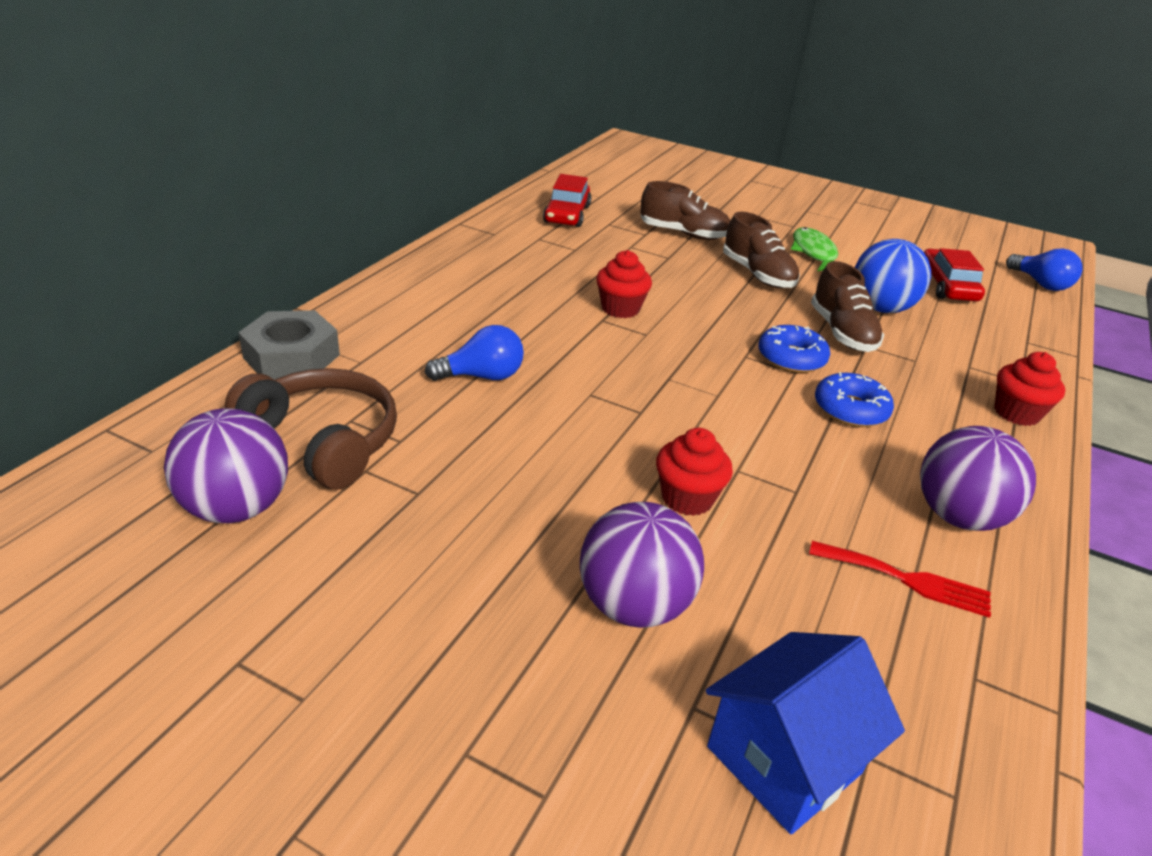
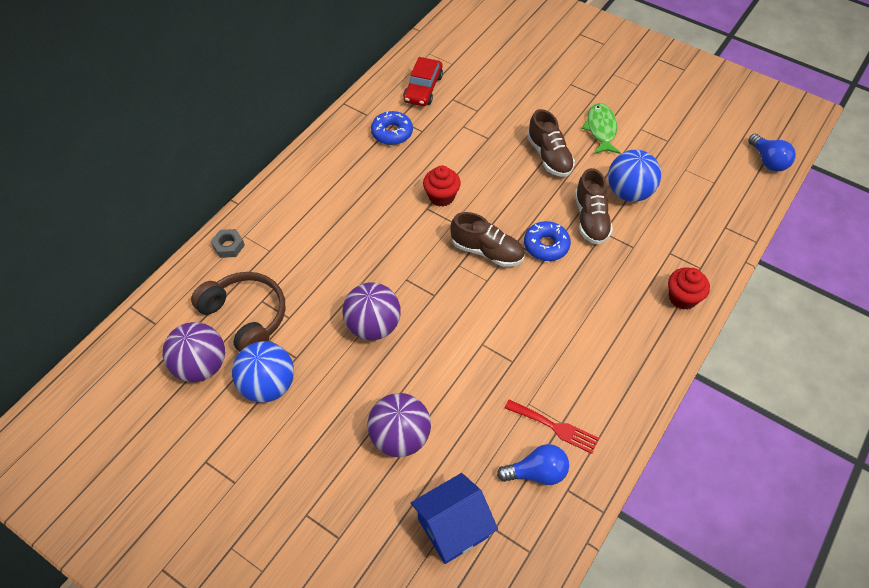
camera: 10 degrees right, 20 degrees up
(291, 356) = (228, 246): grey nut -> grey nut, size x0.56
(368, 533) = (268, 385): none -> blue ball
(482, 376) = (341, 263): blue light bulb -> blue light bulb (537, 472)
(683, 234) = (506, 109): brown shoe -> brown shoe (487, 251)
(687, 498) = (446, 365): red cupcake -> none
(850, 409) = (570, 294): blue donut -> blue donut (392, 133)
(947, 286) = (691, 165): red car -> none
(958, 516) = (604, 383): purple ball -> purple ball (373, 326)

